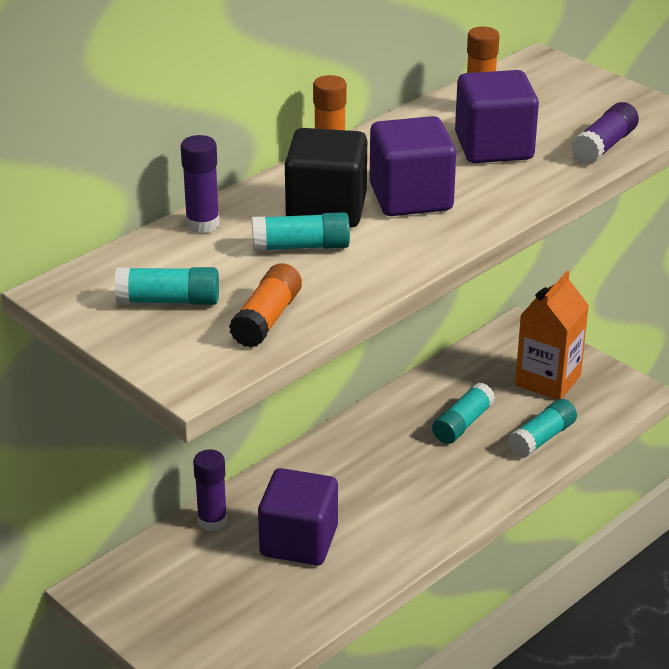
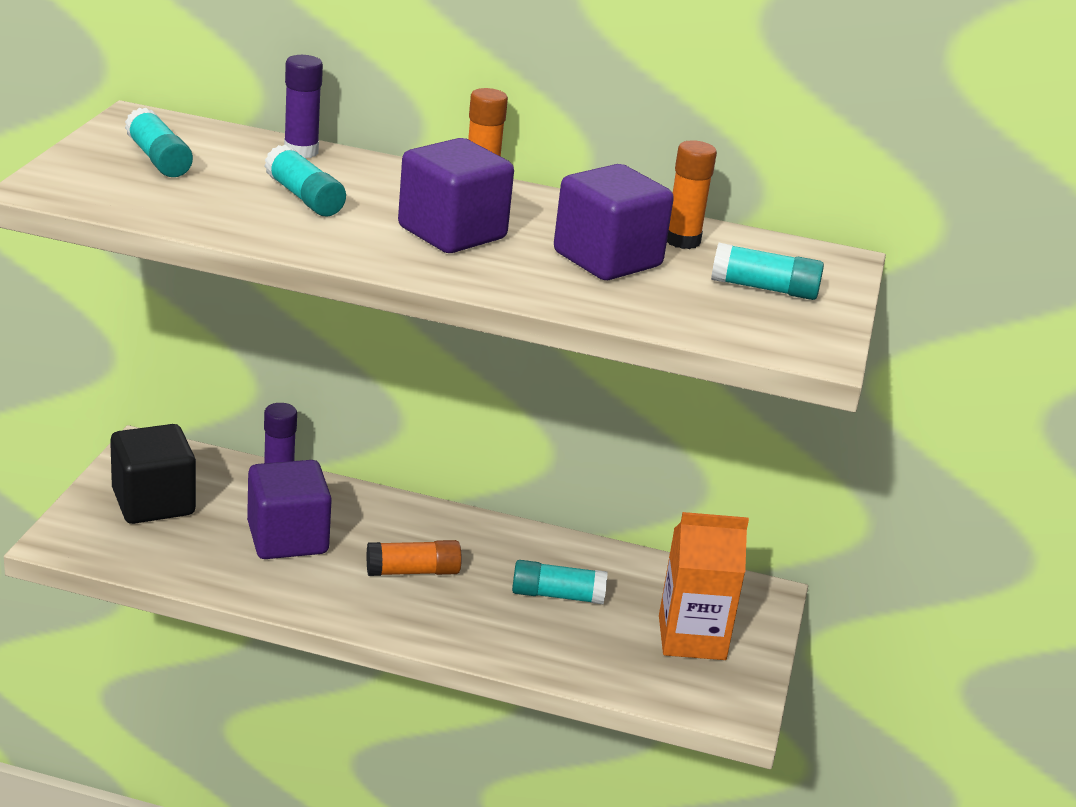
camera: 55 degrees right, 5 degrees down
(267, 319) = (163, 202): orange glue stick -> orange glue stick (413, 571)
(326, 209) = (385, 198): black cube -> black cube (153, 502)
(542, 438) = (584, 657): turquoise glue stick -> turquoise glue stick (764, 288)
(604, 146) = (687, 319): purple glue stick -> none

